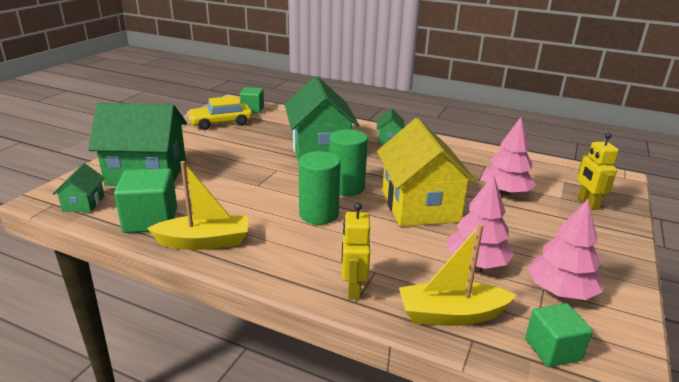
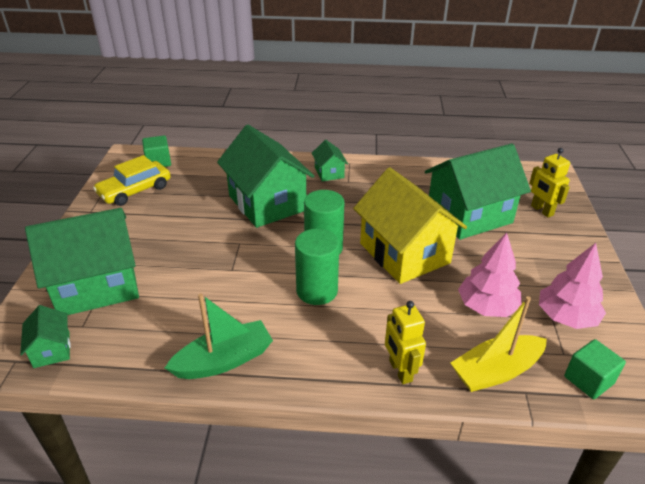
camera: 20 degrees left, 10 degrees up
(151, 220) = (147, 349): green cube -> none
(204, 242) = (224, 360): yellow boat -> green boat
(505, 192) = (469, 215): pink tree -> green house

